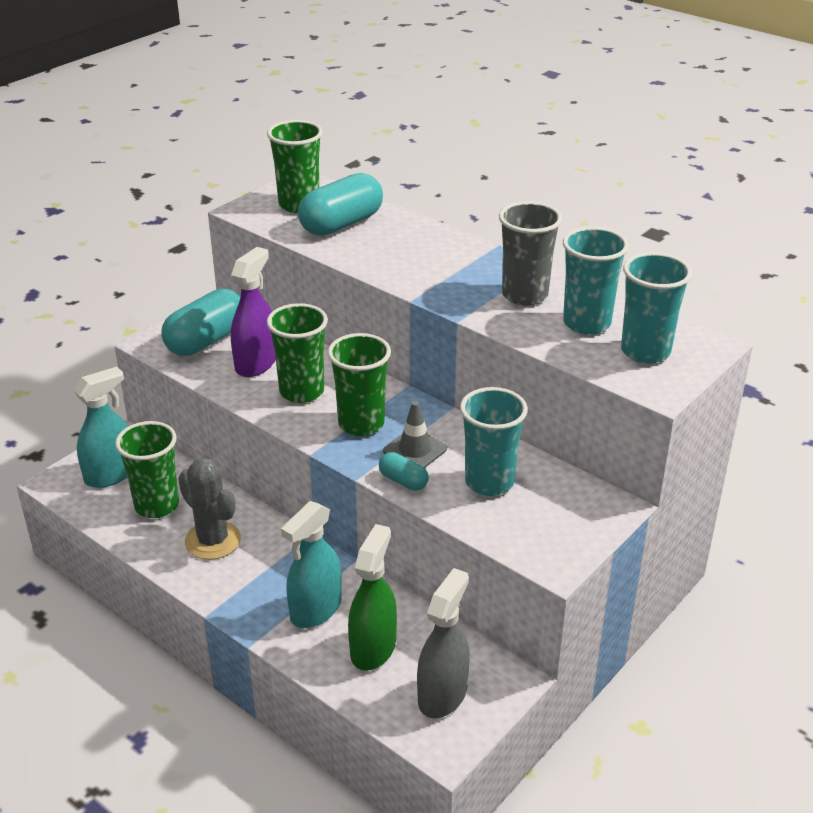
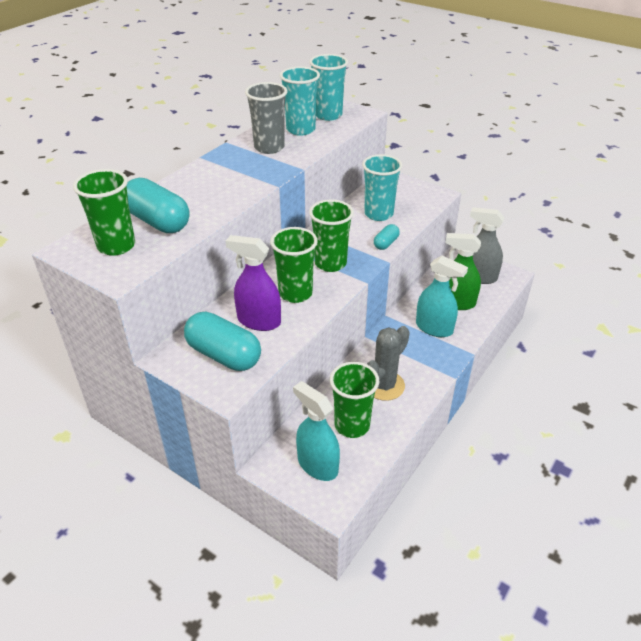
camera: 95 degrees left, 5 degrees up
(415, 450) = (354, 241): grey traffic cone -> none

